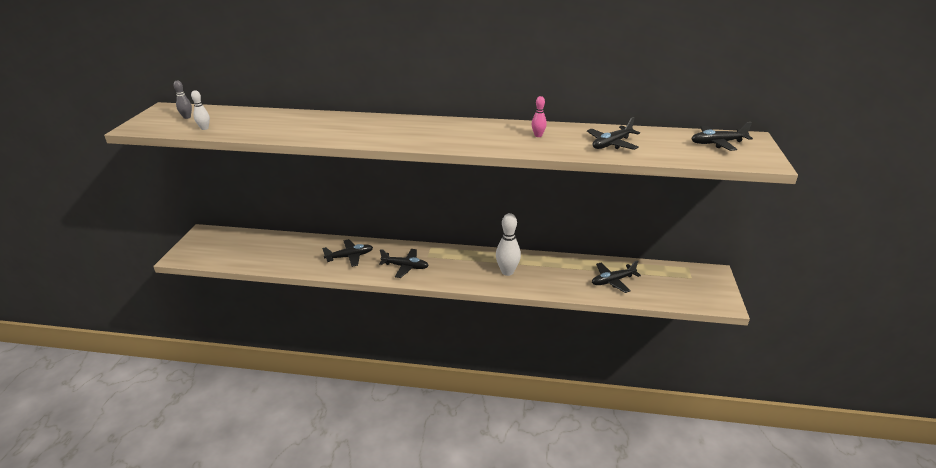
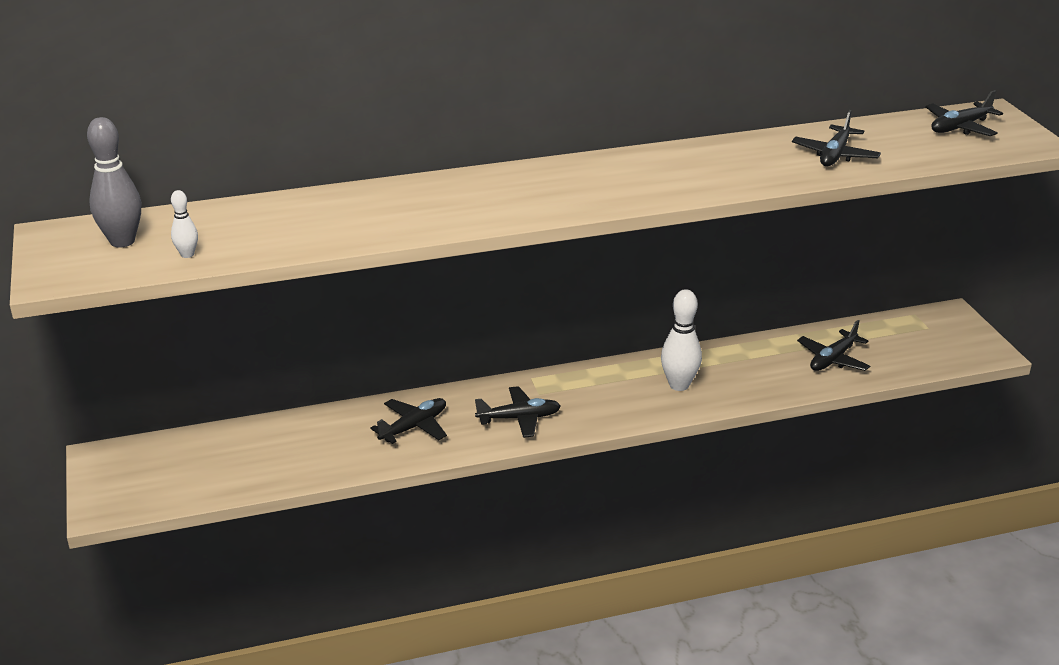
camera: 25 degrees left, 0 degrees up
(187, 117) = (122, 241): grey bowling pin -> grey bowling pin, size x1.90
(538, 135) = (726, 161): pink bowling pin -> none

